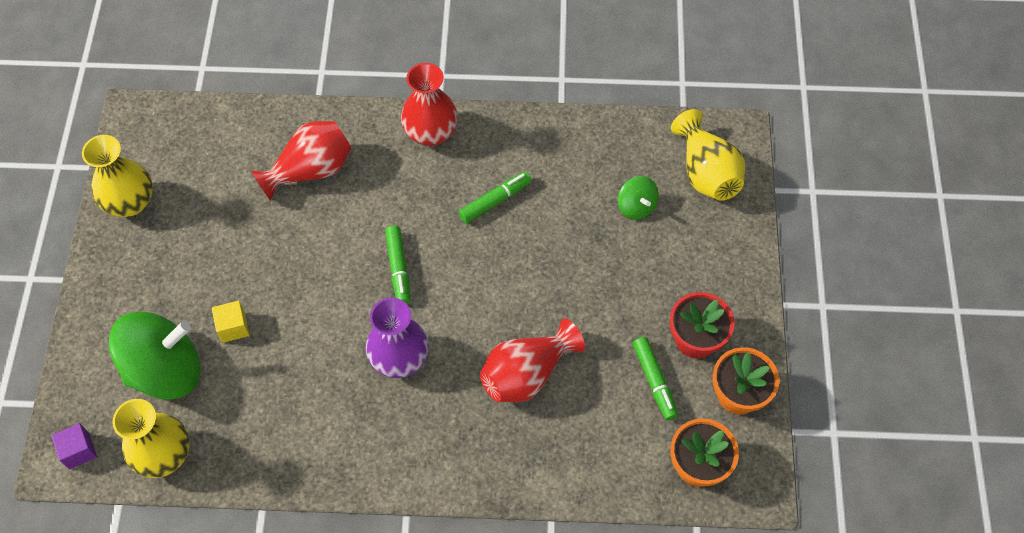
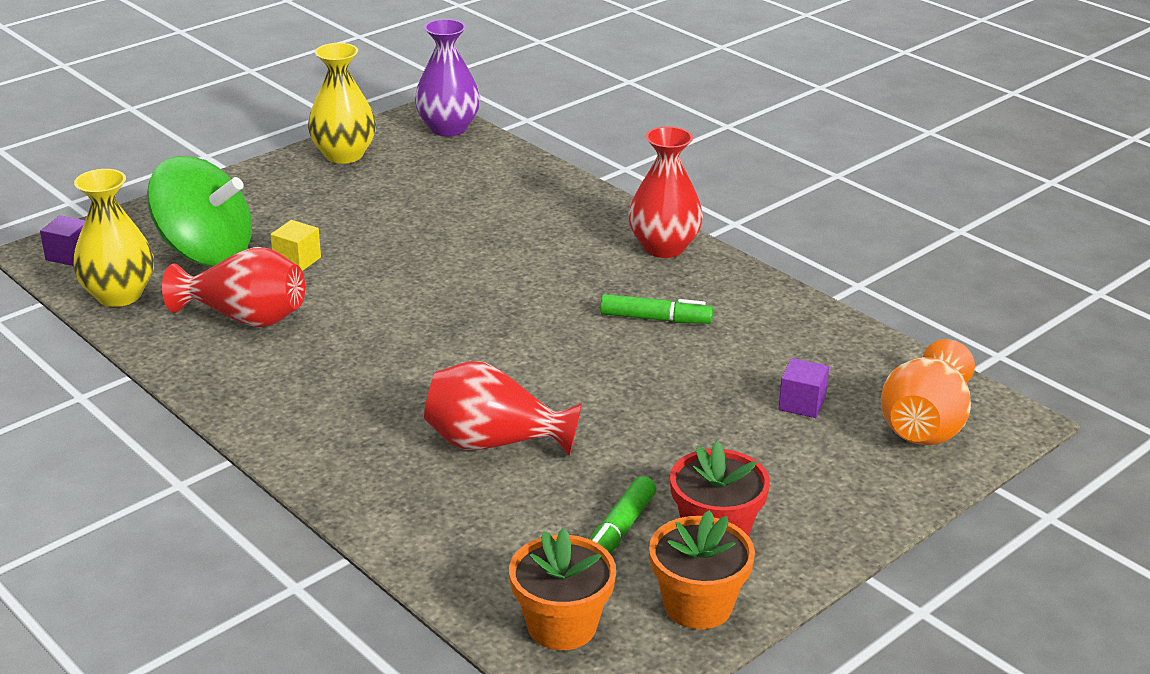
camera: 45 degrees right, 30 degrees down
(310, 170) = (516, 213): red vase -> red vase (245, 318)
(398, 268) = (492, 308): green marker -> none
(399, 358) = (396, 360): purple vase -> purple vase (448, 128)
(636, 206) = (802, 404): green spinning top -> purple cube
(706, 172) = (925, 425): yellow vase -> orange vase

